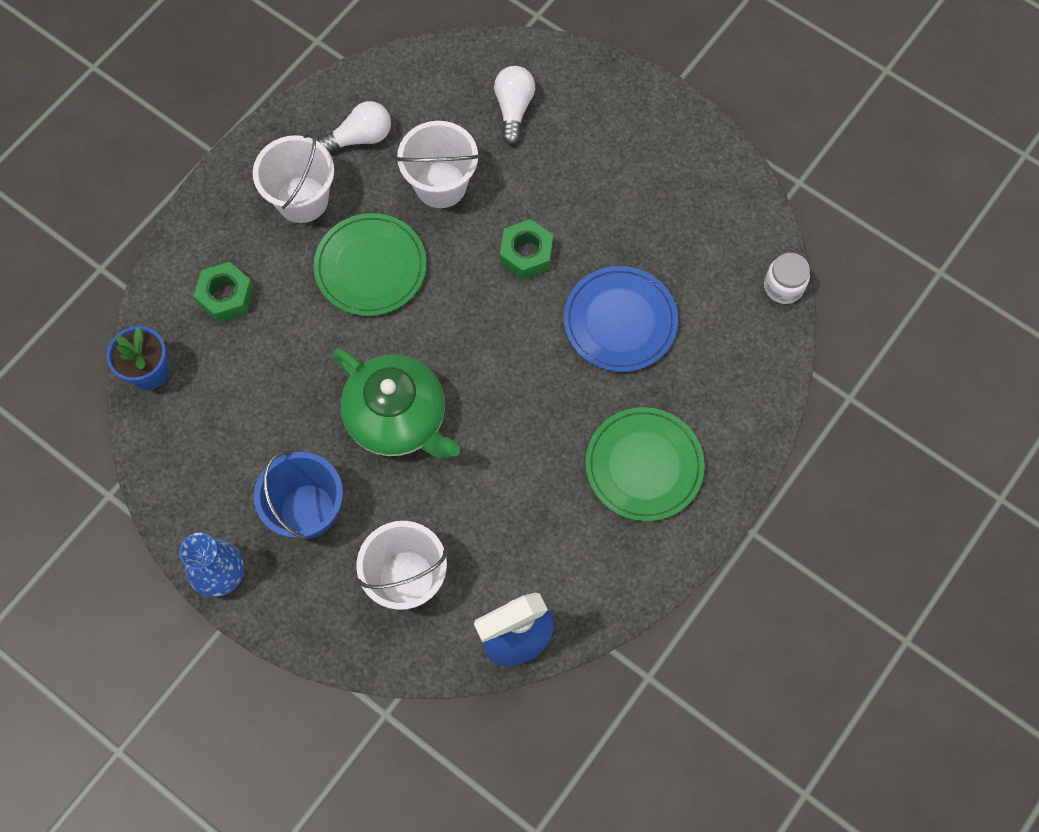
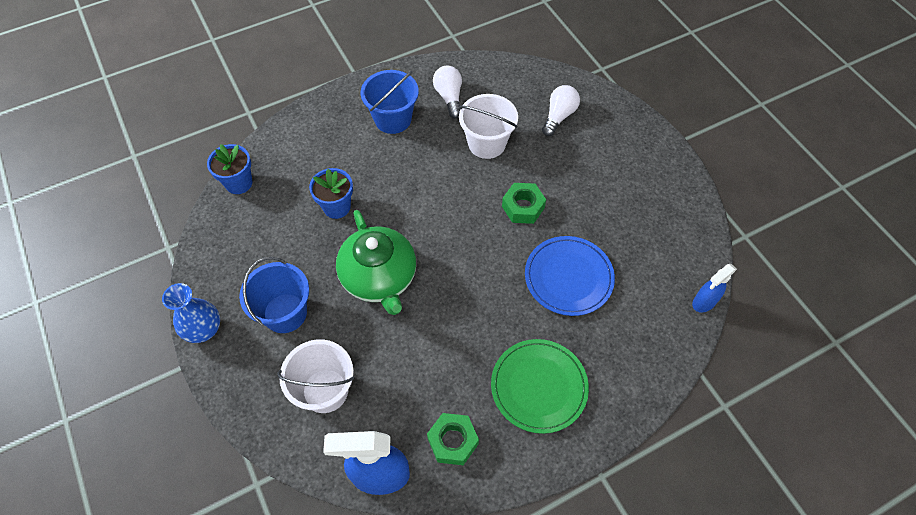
camera: 25 degrees right, 10 degrees down
(226, 296) = (312, 157): green nut -> green nut (453, 441)
(295, 350) = (336, 207): none -> blue flower pot
(302, 199) = (393, 119): white bucket -> blue bucket
(360, 137) = (449, 97): white light bulb -> white light bulb turned 105 degrees counterclockwise
(371, 267) = (414, 175): green plate -> none
(783, 286) = (703, 302): white jar -> blue spray bottle

